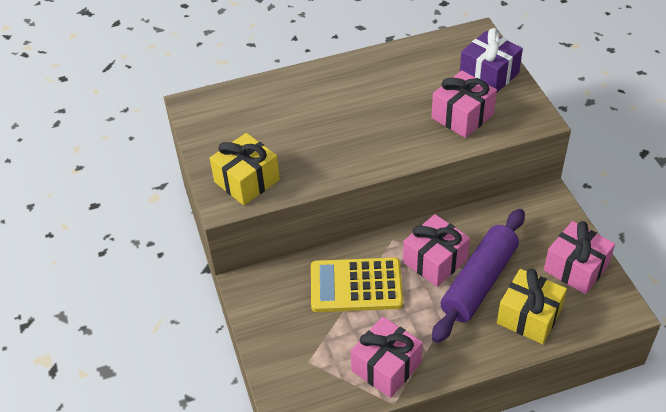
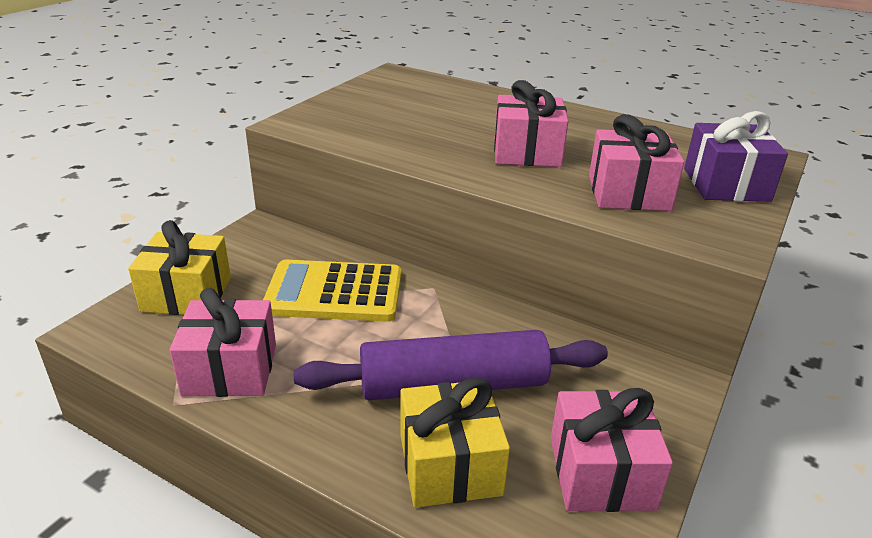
camera: 45 degrees right, 15 degrees down
(247, 181) = (335, 122): yellow gift -> yellow gift (186, 294)
(356, 285) = (334, 292): yellow calculator -> yellow calculator turned 45 degrees counterclockwise
(435, 261) = (441, 332): pink gift -> pink gift (527, 152)

